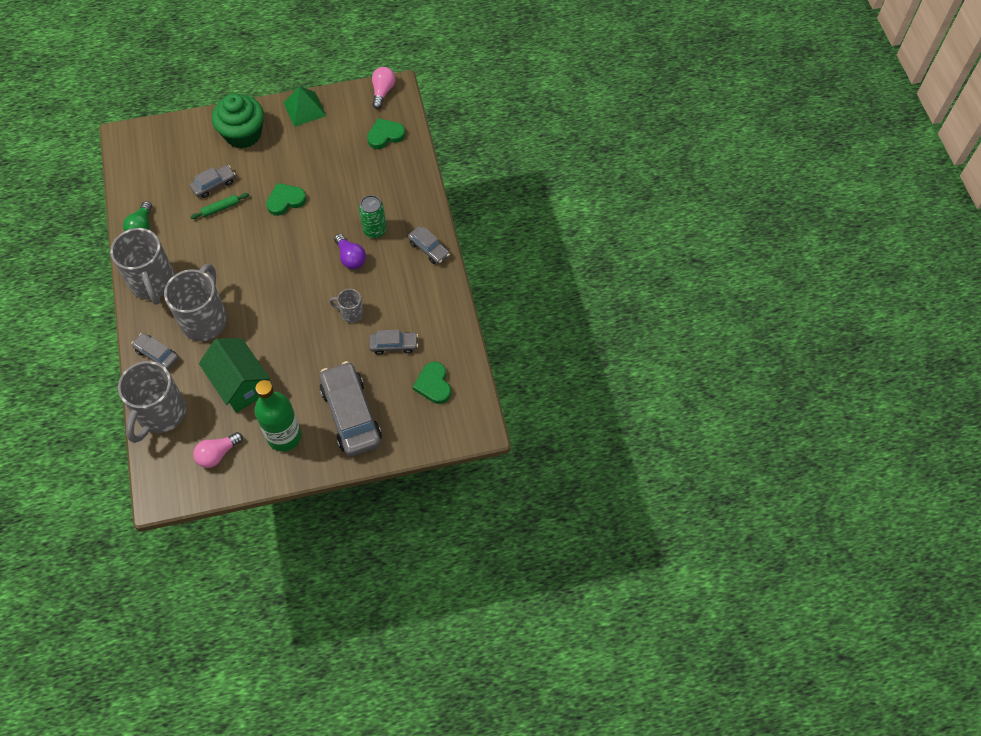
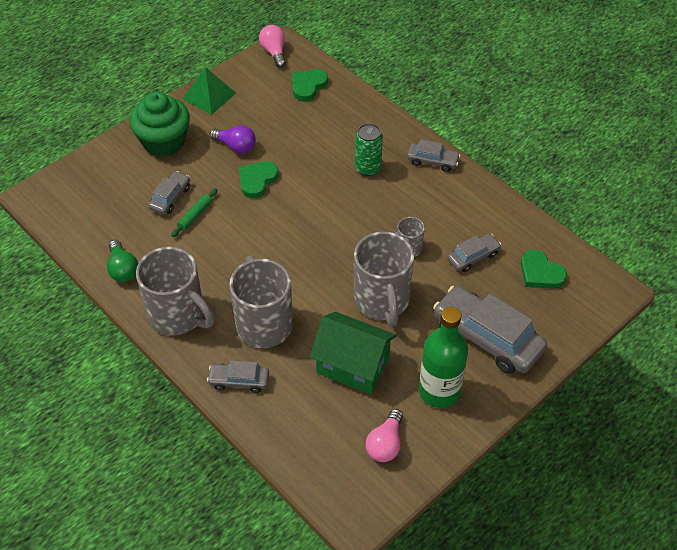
camera: 30 degrees left, 10 degrees down
(160, 414) = (291, 436): grey mug -> grey mug (382, 301)
(351, 258) = (365, 201): purple light bulb -> purple light bulb (236, 146)

